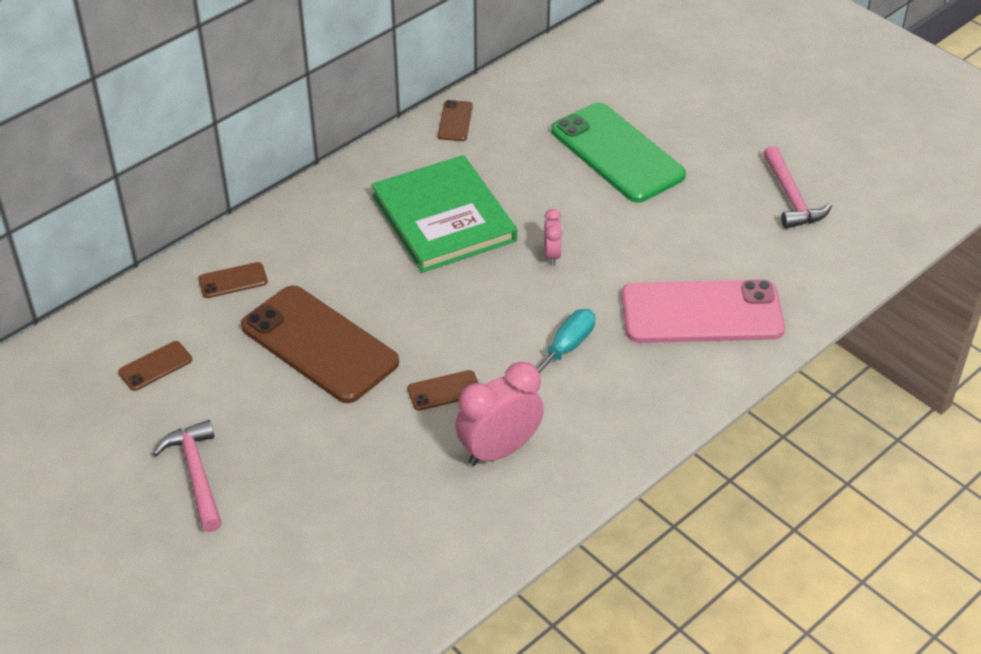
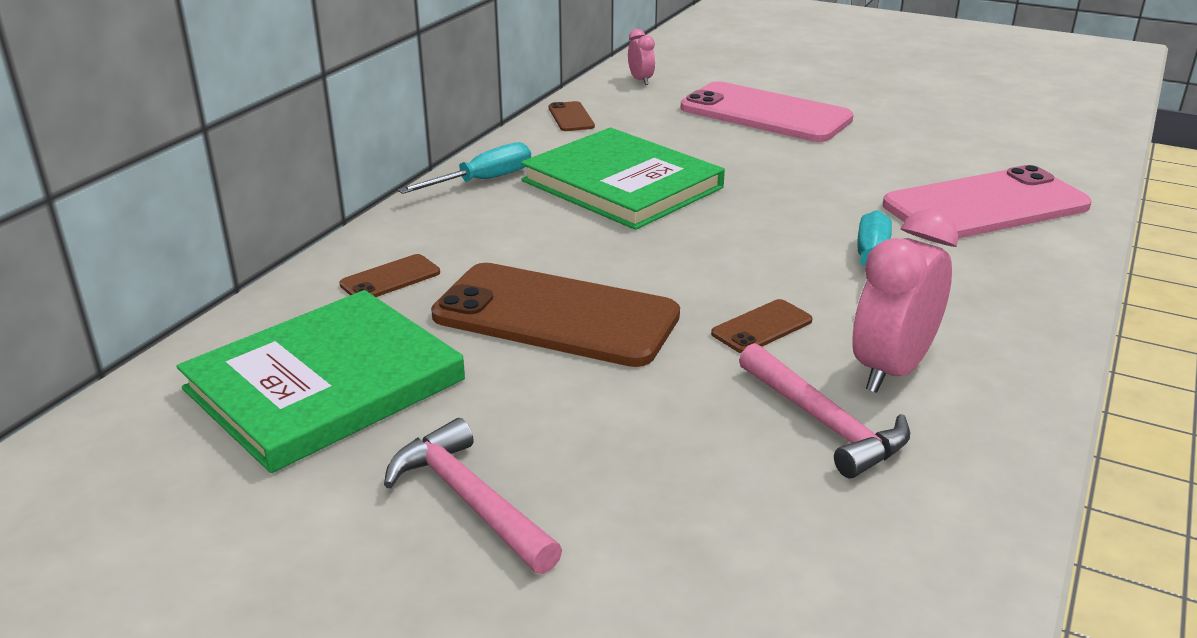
camera: 20 degrees left, 15 degrees down
(155, 366) = (325, 385): brown phone -> green book
(345, 188) = (483, 181): none -> turquoise screwdriver
(552, 255) = (774, 191): pink clock -> pink clock (640, 80)
(617, 153) = (765, 114): green phone -> pink phone
(791, 197) = (970, 116): pink hammer -> pink hammer (823, 422)

